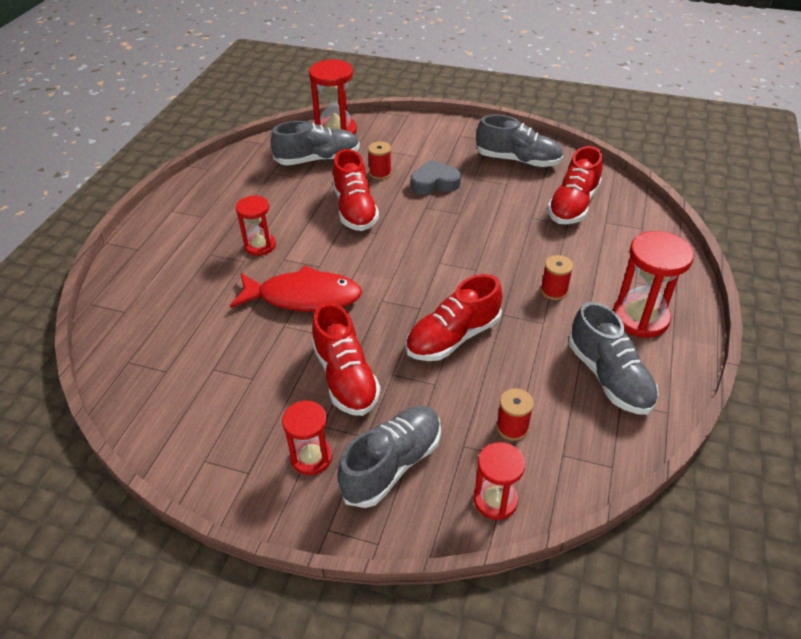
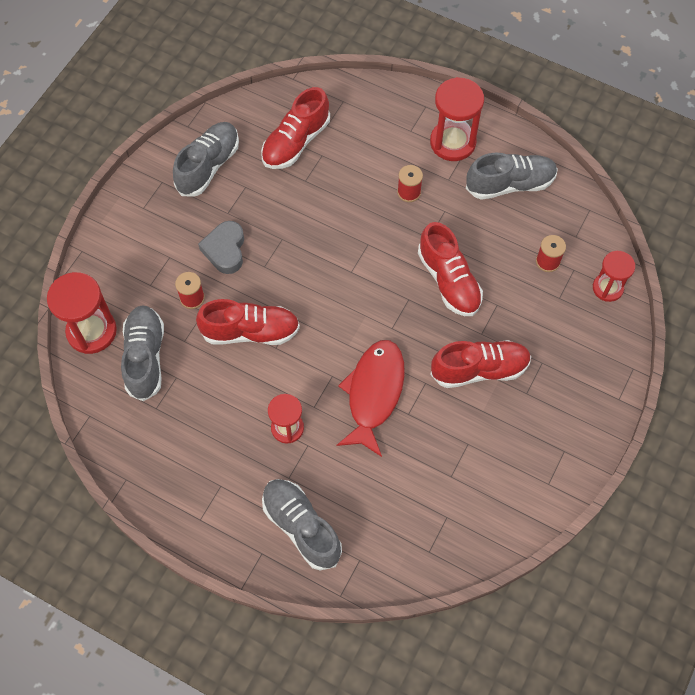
camera: 80 degrees left, 20 degrees up
(311, 457) = (556, 404): red hourglass -> none
(392, 465) = (570, 348): grey shoe -> grey shoe (301, 527)
(573, 205) = (296, 142): red shoe -> red shoe turned 90 degrees clockwise

